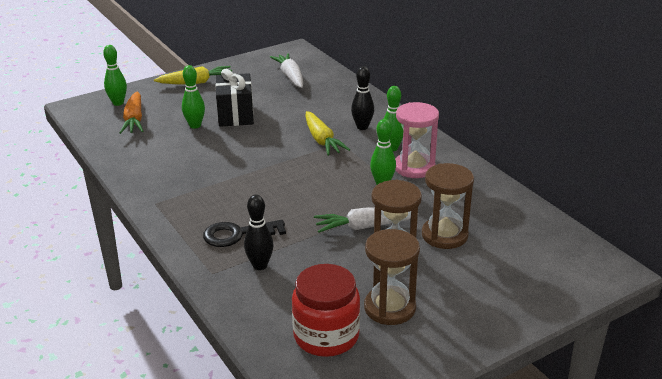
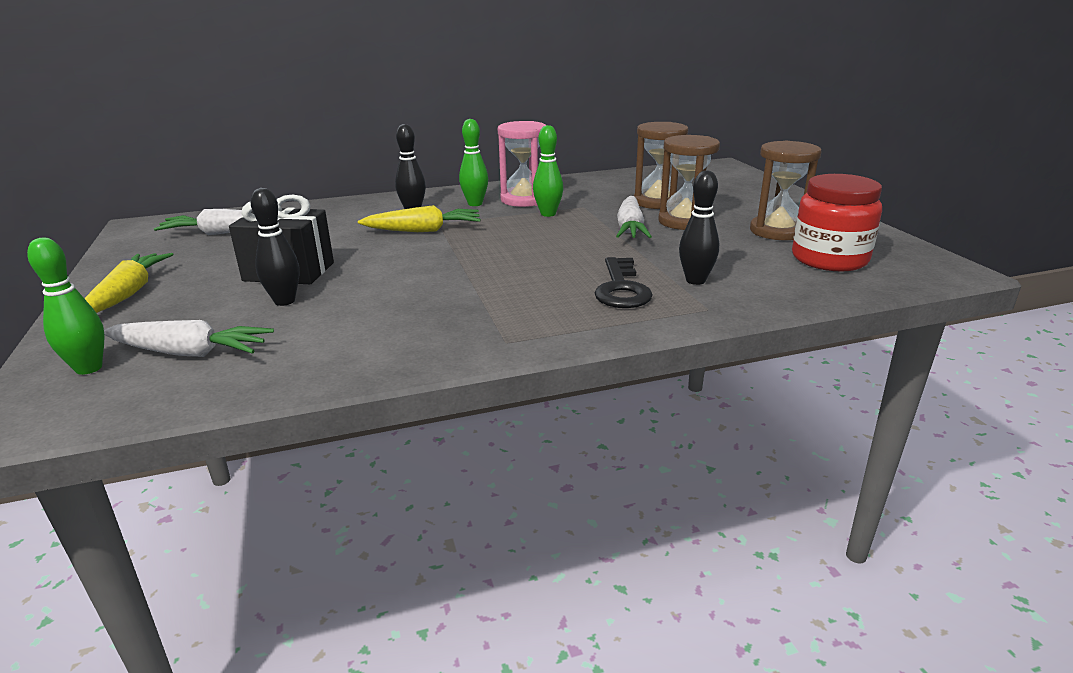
camera: 75 degrees left, 5 degrees down
(134, 120) = (189, 353): orange carrot -> white carrot
(195, 125) = (284, 301): green bowling pin -> black bowling pin

